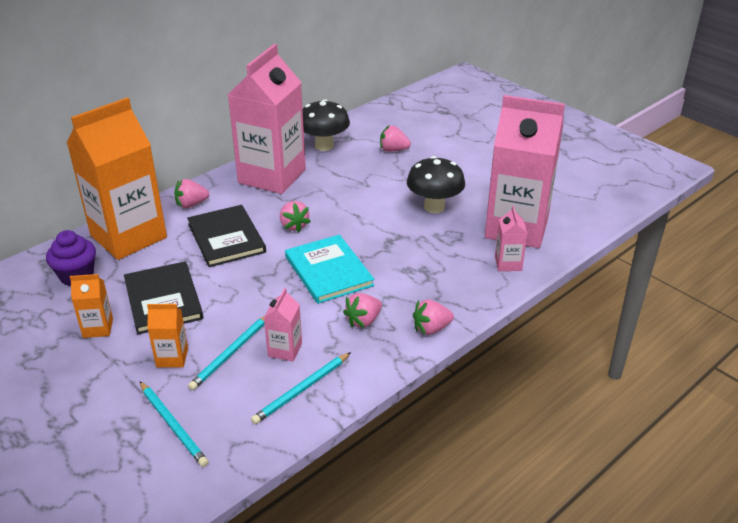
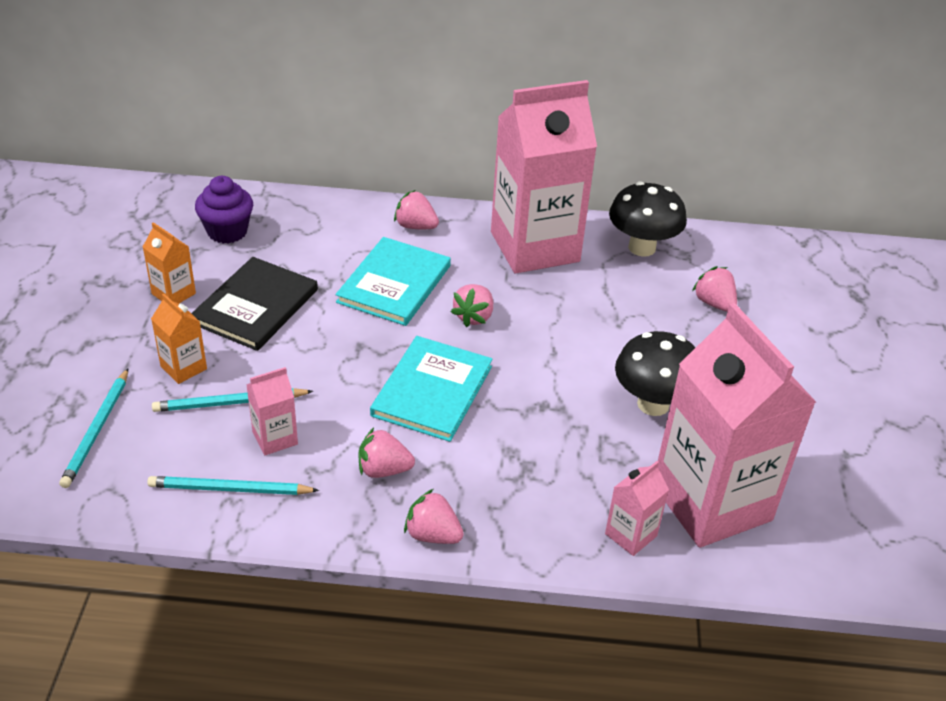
camera: 45 degrees right, 5 degrees up
(128, 236) = (318, 222): orange carton -> none
(226, 238) = (394, 284): black book -> turquoise book

